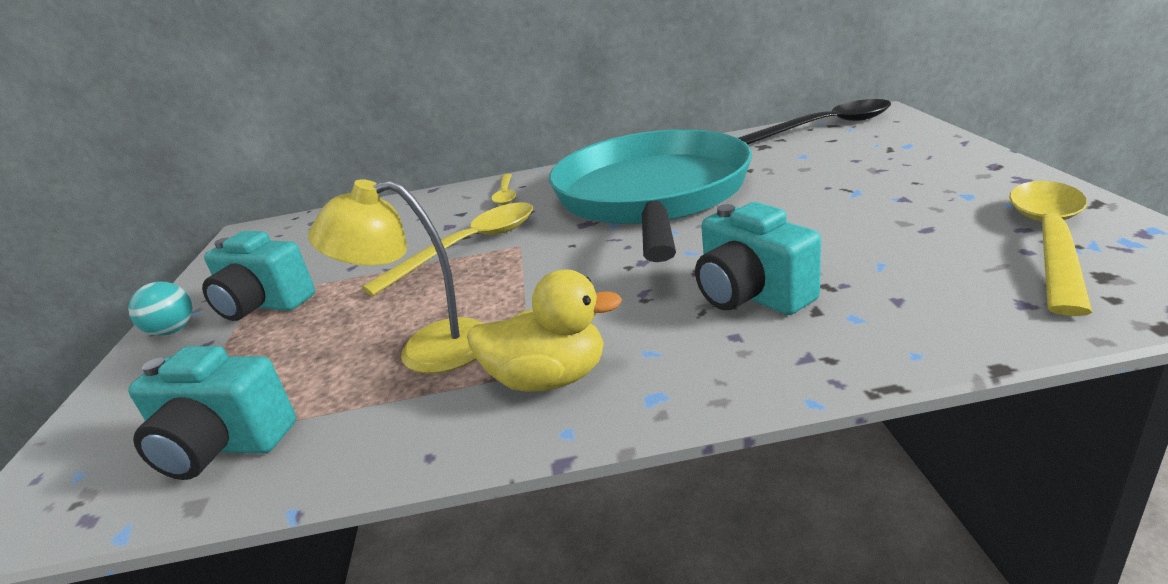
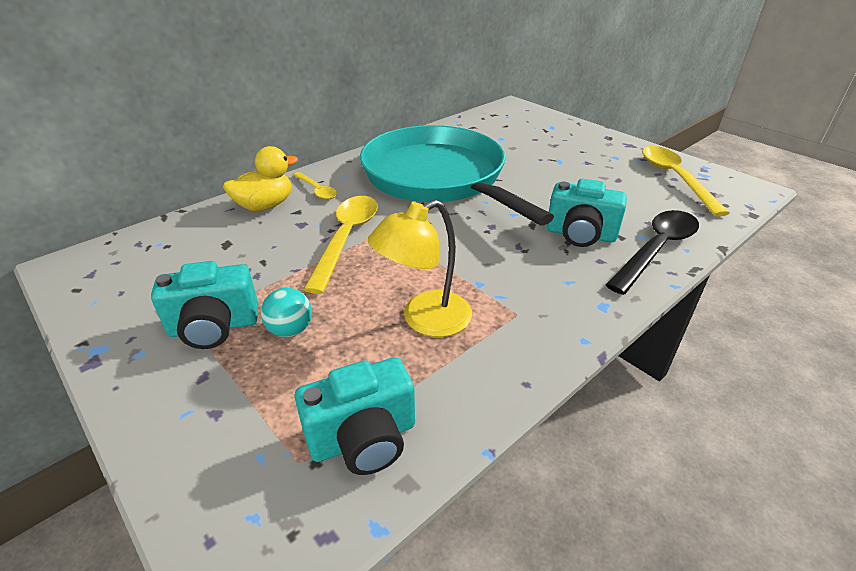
camera: 40 degrees left, 10 degrees up
(173, 331) = (140, 377): turquoise ball -> turquoise ball (290, 330)
(549, 379) = (534, 314): yellow duck -> yellow duck (265, 205)
(825, 127) = (491, 116): black spoon -> black spoon (656, 249)

